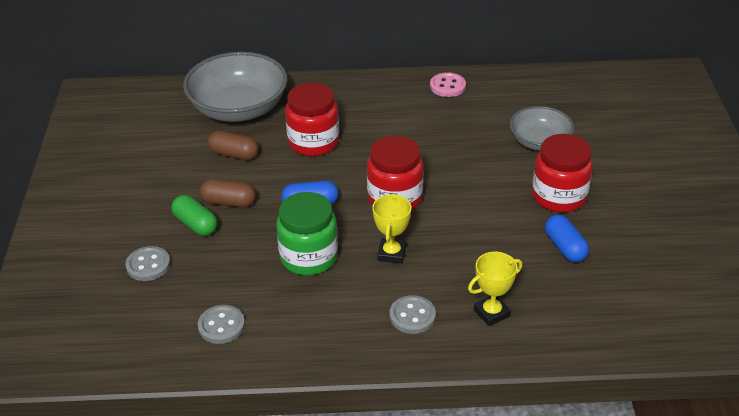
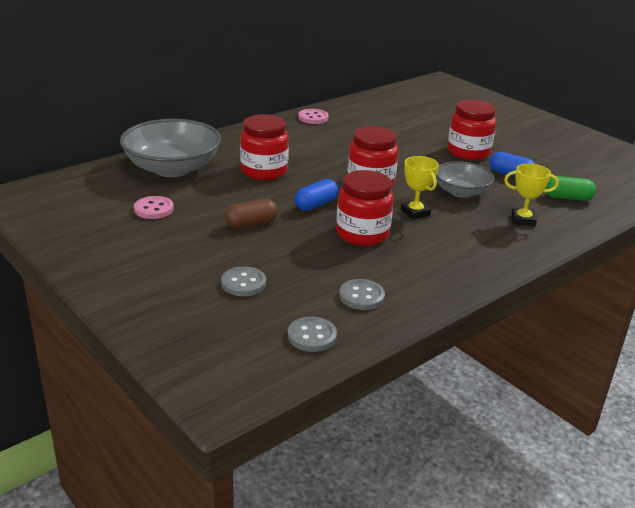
camera: 40 degrees left, 10 degrees down
(171, 152) = (154, 209): none -> pink button
(195, 224) = (244, 245): green capsule -> green capsule (567, 198)
(234, 154) = (211, 195): brown capsule -> none
(309, 257) = (362, 234): green jar -> red jar
(412, 316) = (480, 239): grey button -> grey button (312, 336)
(492, 313) = (523, 220): yellow trophy -> yellow trophy turned 75 degrees clockwise
(539, 142) = (415, 130): grey bowl -> grey bowl (461, 192)

